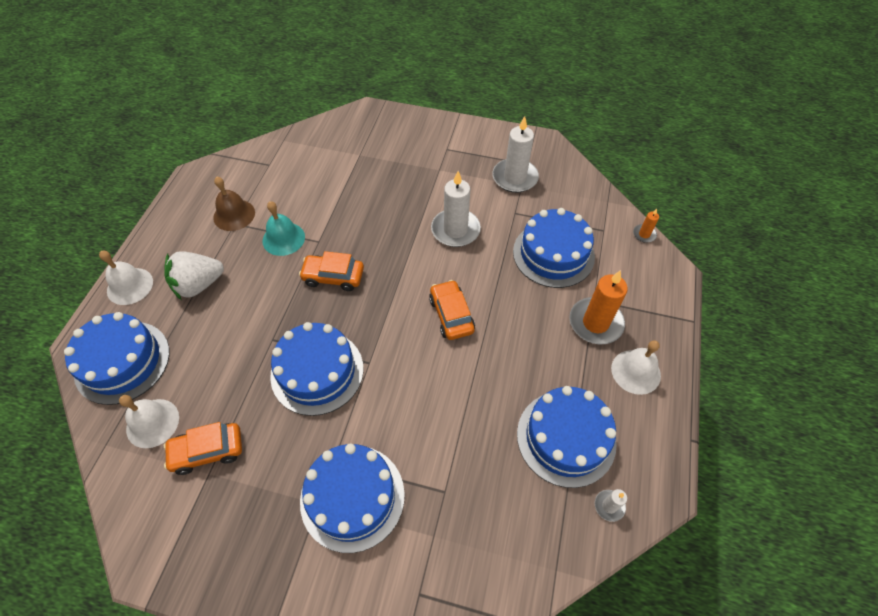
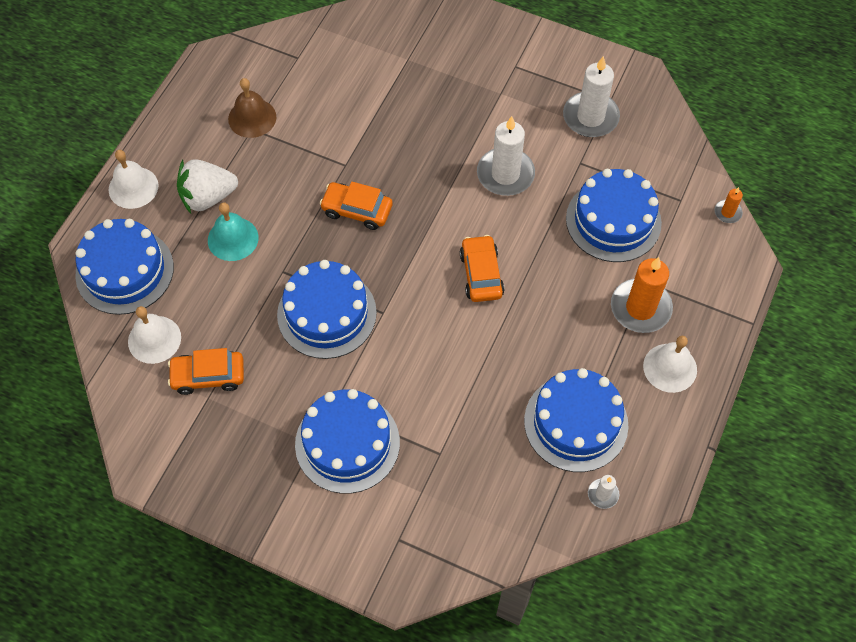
camera: 10 degrees right, 5 degrees up
(283, 238) = (306, 156): turquoise bell -> turquoise bell (233, 239)

